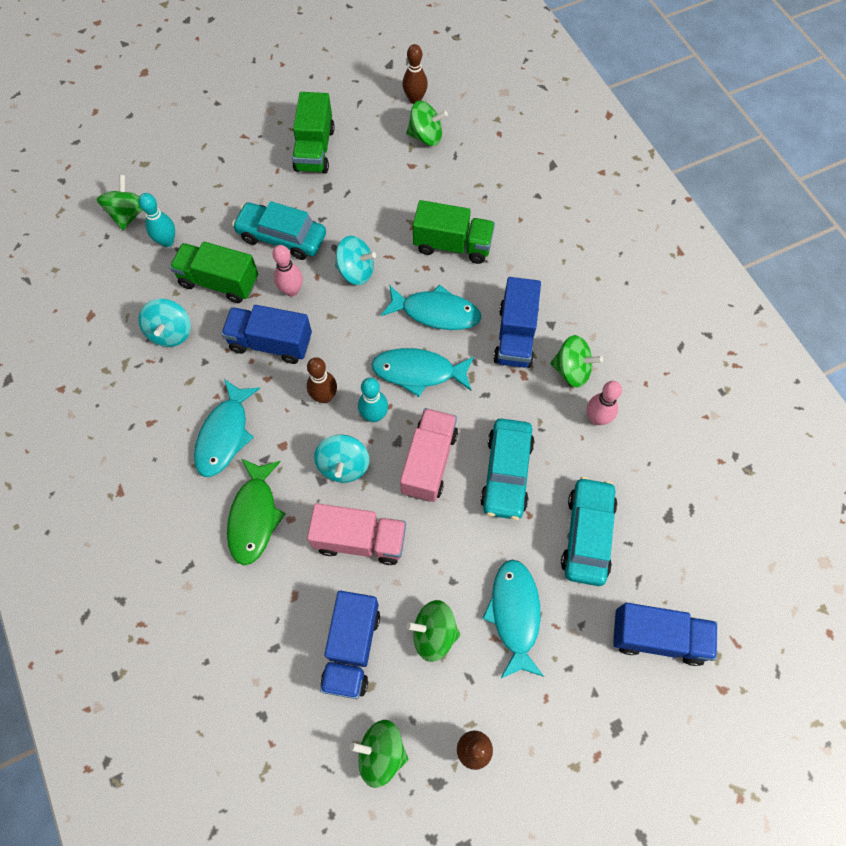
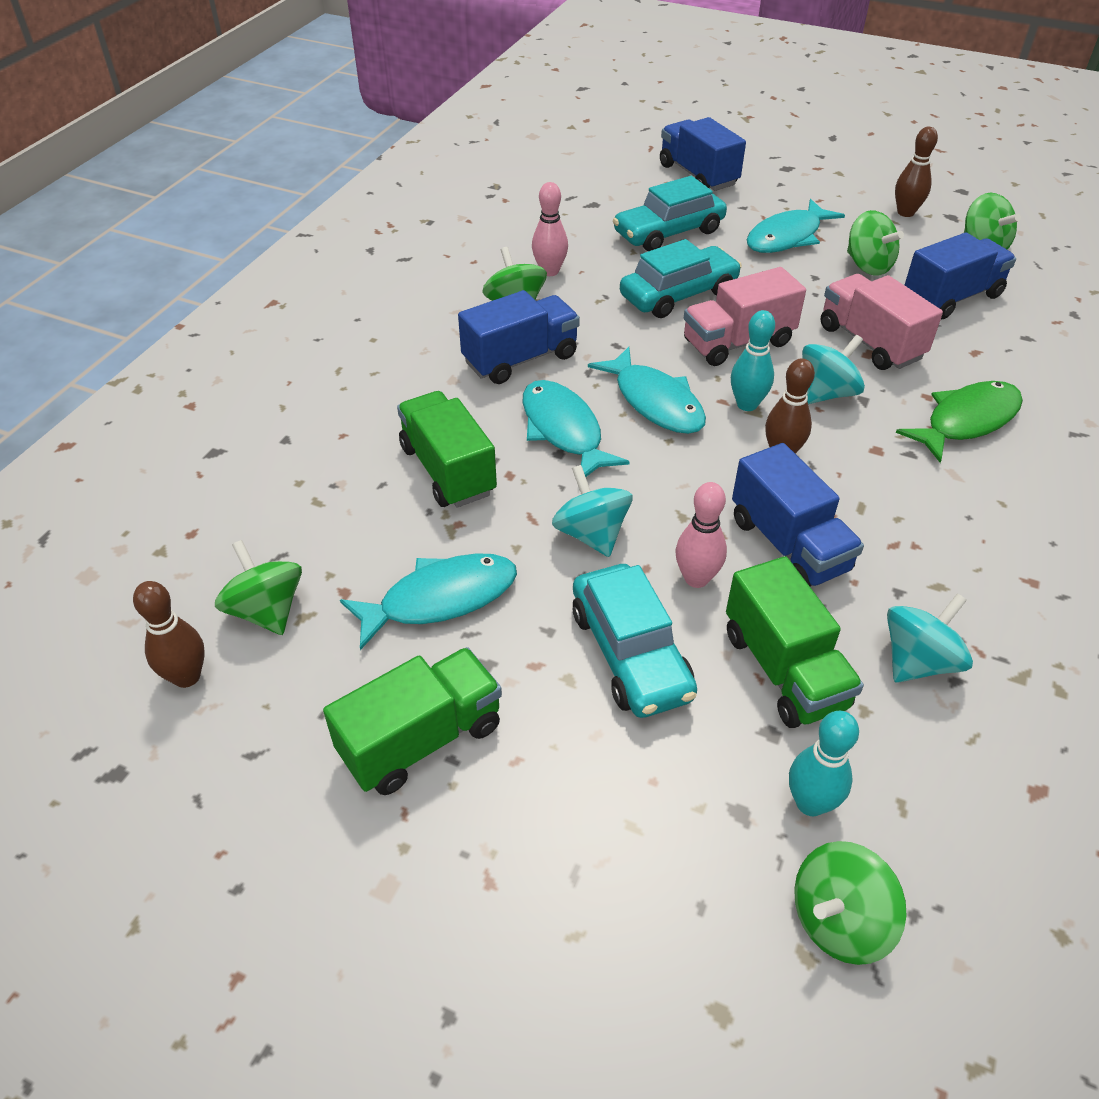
camera: 130 degrees left, 20 degrees down
(225, 435) = (938, 503): turquoise fish -> turquoise fish (440, 599)

